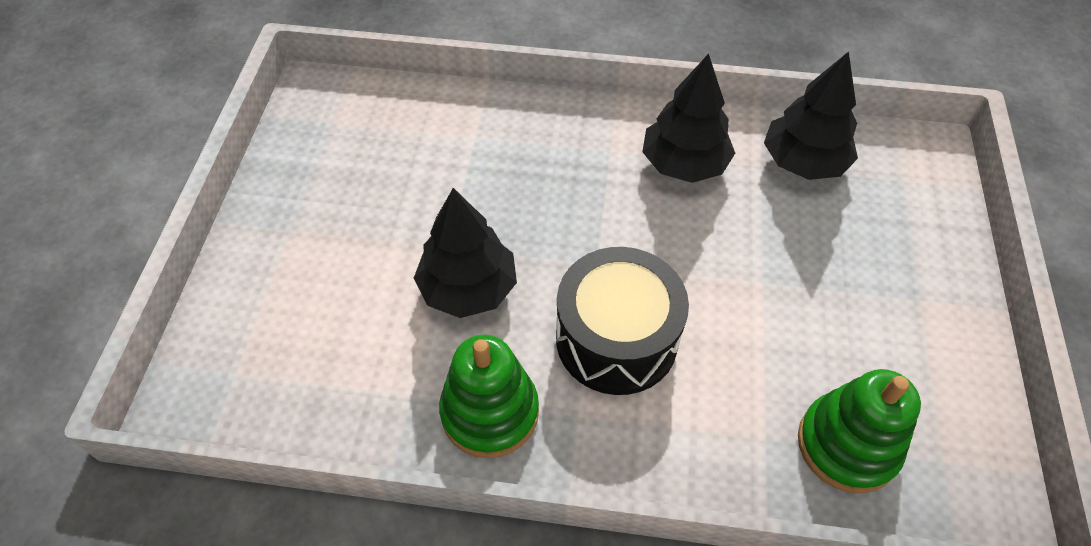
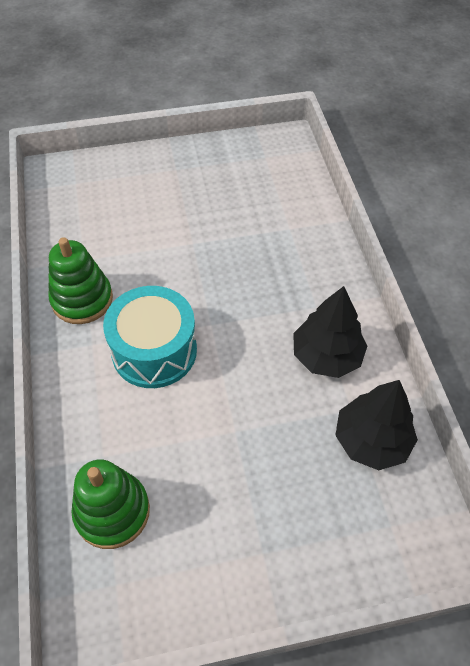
camera: 70 degrees right, 0 degrees up
(468, 288) = (165, 263): black tree -> none
(616, 339) = (154, 351): black drum -> turquoise drum

